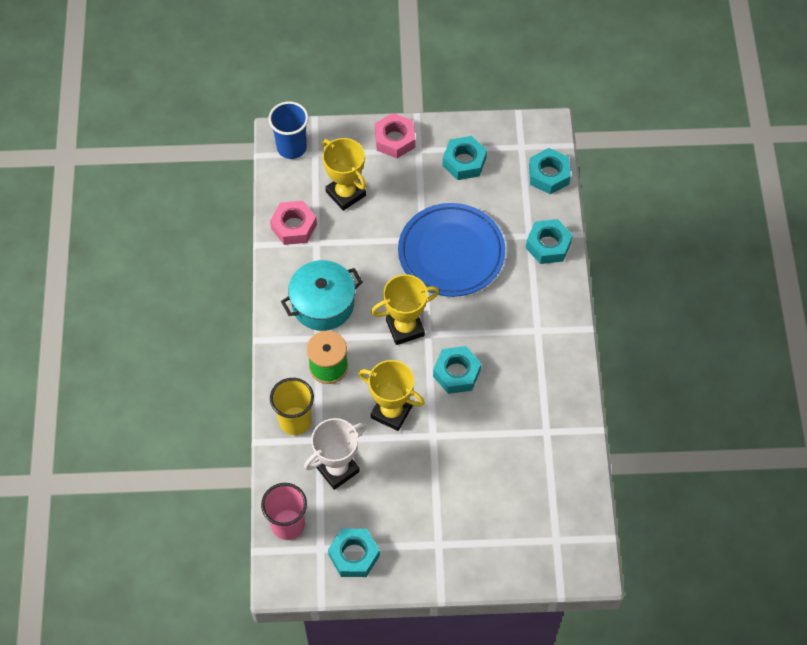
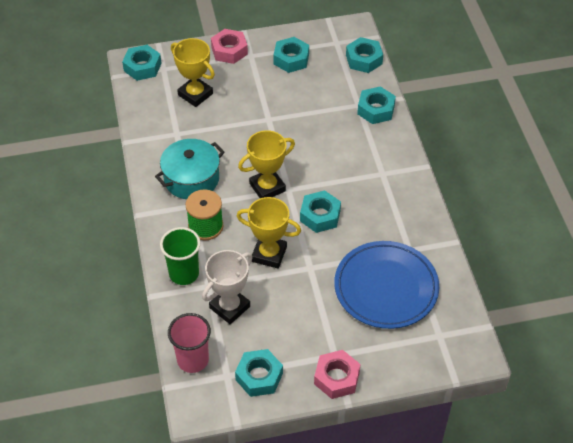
camera: 10 degrees left, 10 degrees down
(291, 147) = (142, 67): blue cup -> turquoise nut
(294, 226) = (155, 124): pink nut -> pink nut (336, 378)
(295, 421) = (184, 274): yellow cup -> green cup
(451, 253) = (295, 126): blue plate -> blue plate (386, 288)

